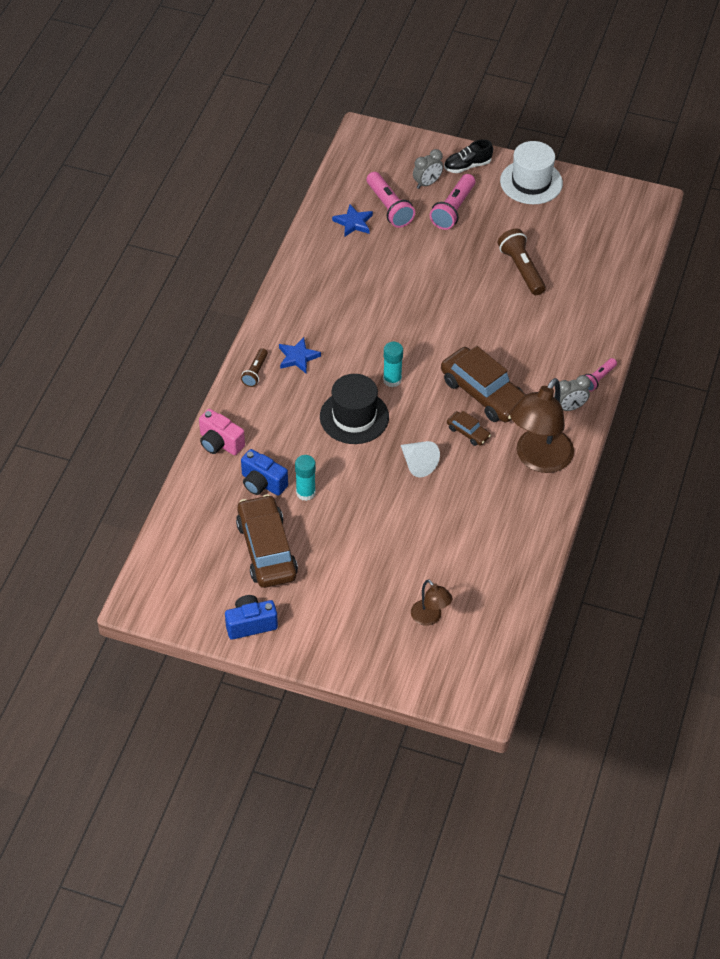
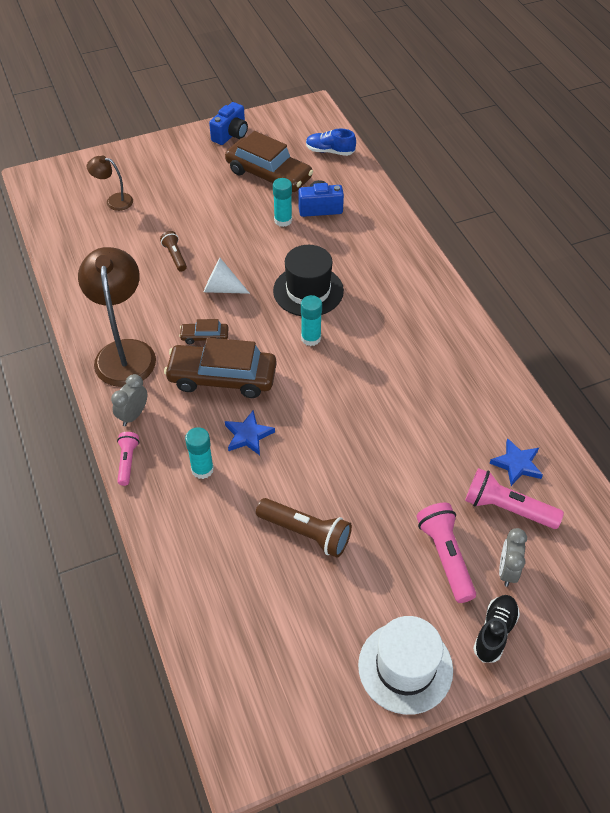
camera: 140 degrees right, 0 degrees up
(185, 537) = (330, 151): none -> blue shoe
(220, 443) = (381, 214): pink camera -> none
(255, 372) = (421, 274): brown flashlight -> brown flashlight (175, 256)
(298, 357) = (405, 306): blue star -> blue star (248, 435)
(552, 343) = (202, 469): none -> turquoise glue stick

